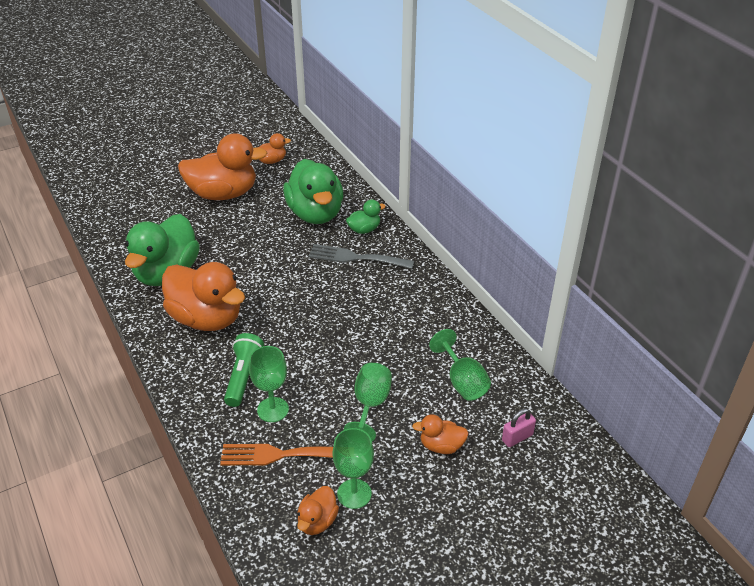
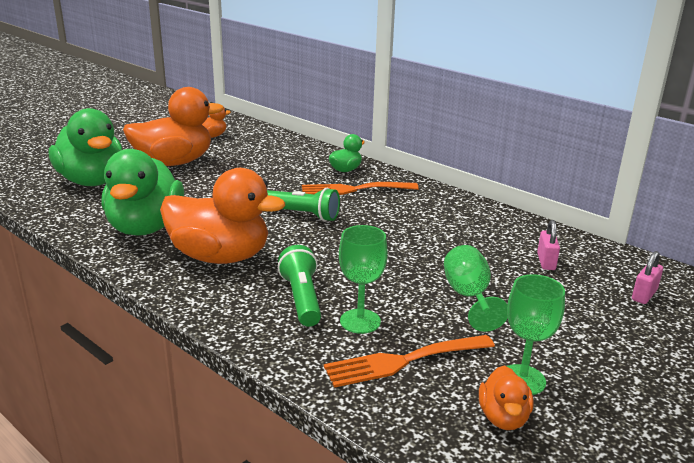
camera: 20 degrees left, 15 degrees down
(295, 282) = (303, 214): none -> green flashlight
(315, 214) = (286, 165): green duck -> green duck (92, 181)
(356, 258) = (354, 189): grey fork -> orange fork
(441, 446) = (576, 317): orange duck -> none
(462, 381) = (546, 262): green goblet -> pink padlock

